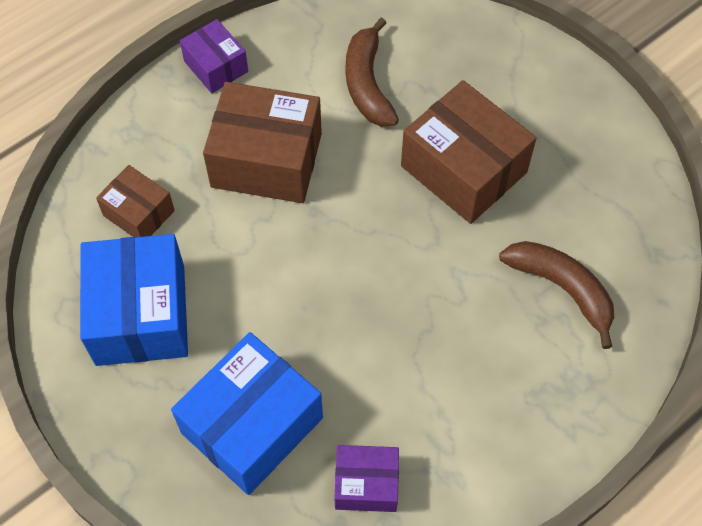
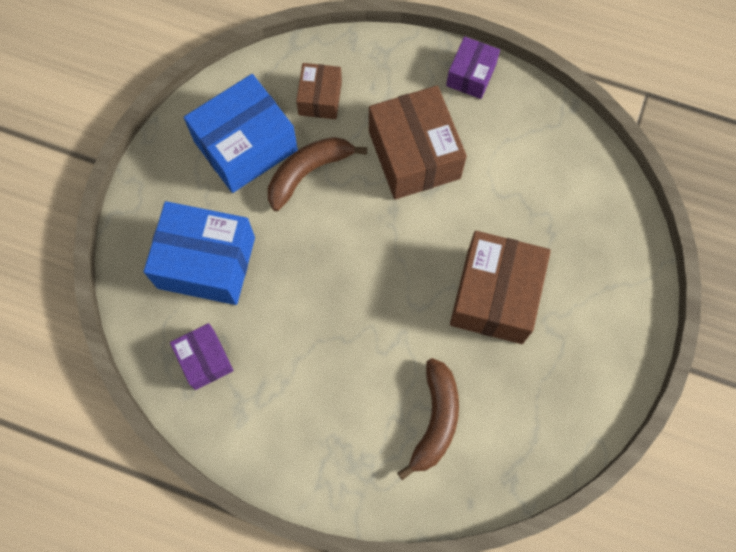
camera: 60 degrees right, 10 degrees up
(367, 84) = (526, 186): brown banana -> brown banana (308, 172)

